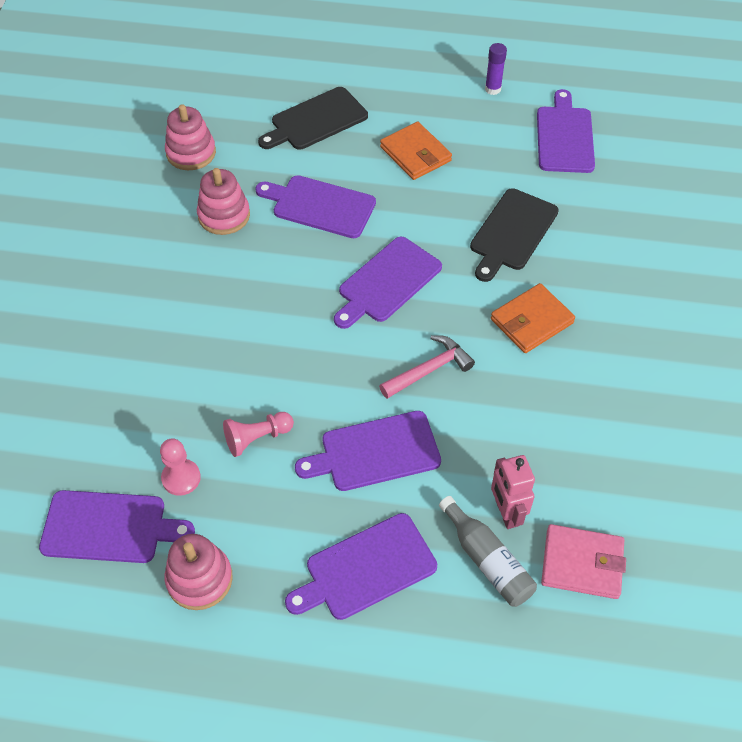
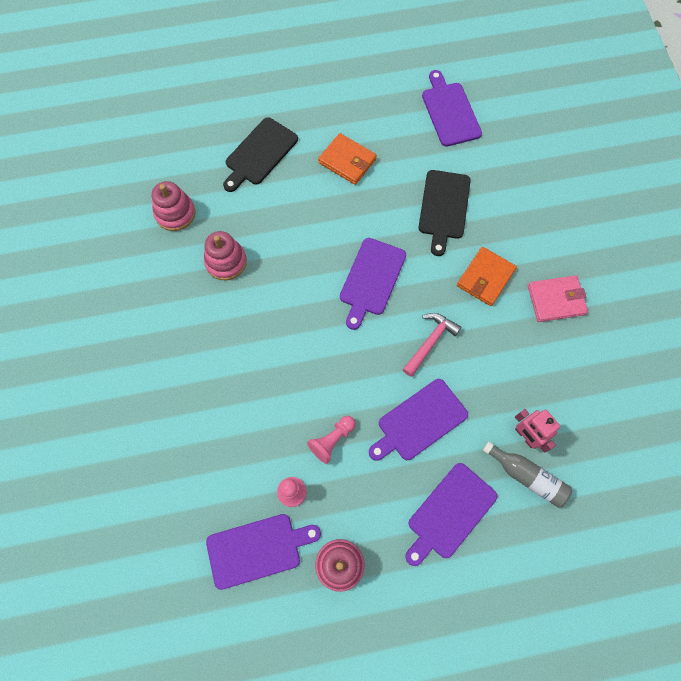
camera: 20 degrees left, 15 degrees up
(320, 206) = (295, 230): purple cutting board -> none
(493, 89) = (381, 84): purple glue stick -> none
(582, 564) = (588, 455): pink wallet -> pink wallet (556, 300)

